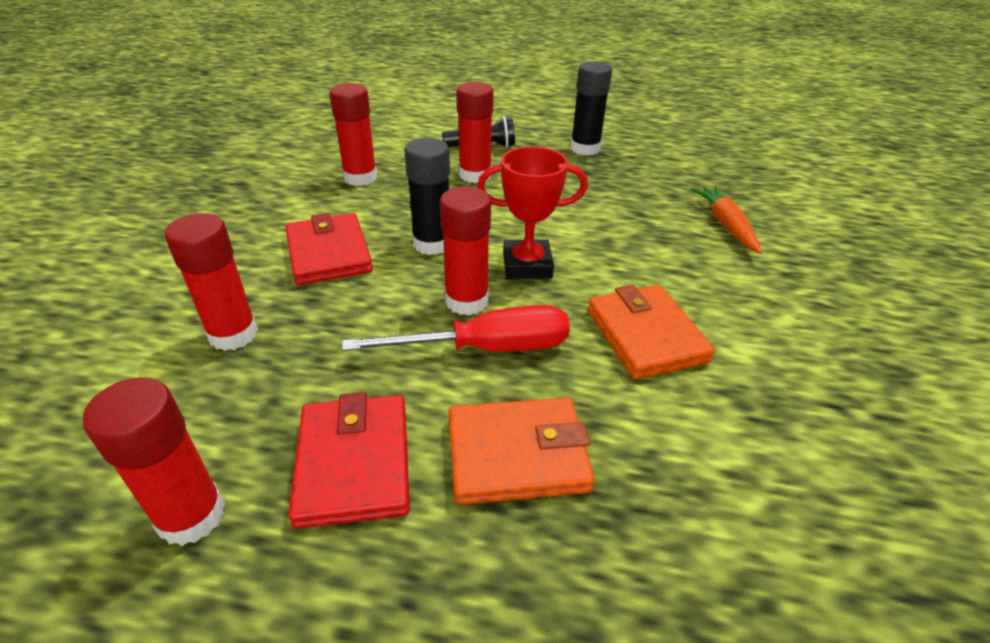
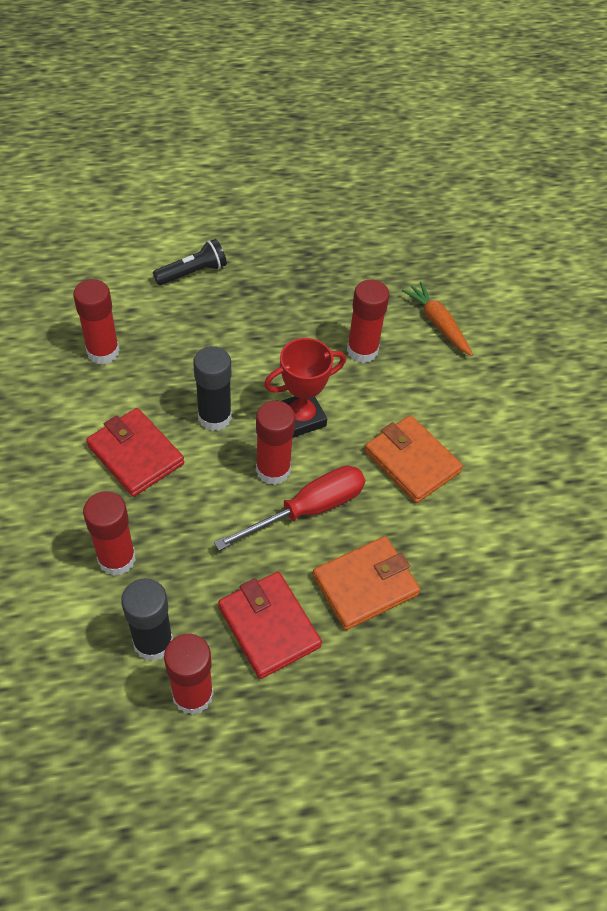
camera: 25 degrees left, 15 degrees up
(475, 175) = (207, 317): red glue stick -> red glue stick (362, 350)
(585, 149) = (290, 250): black glue stick -> black glue stick (153, 642)

